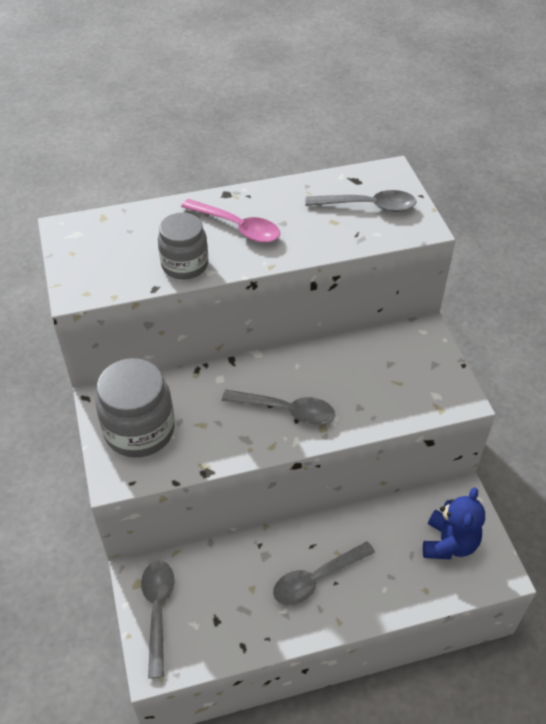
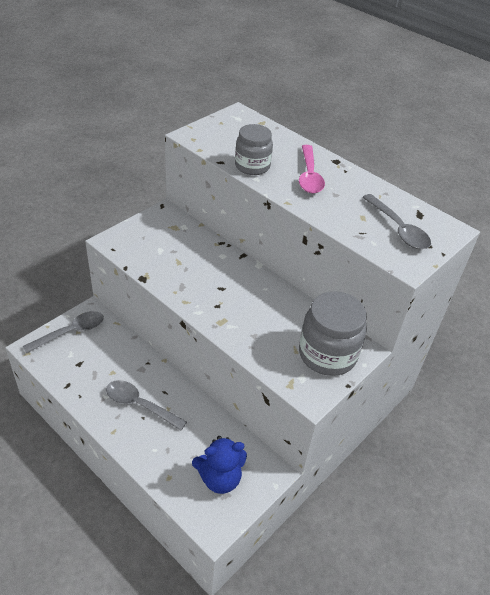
camera: 55 degrees right, 5 degrees down
(139, 430) = (153, 237): grey jar -> grey jar (327, 354)
(286, 410) = (220, 297): grey spoon -> none

